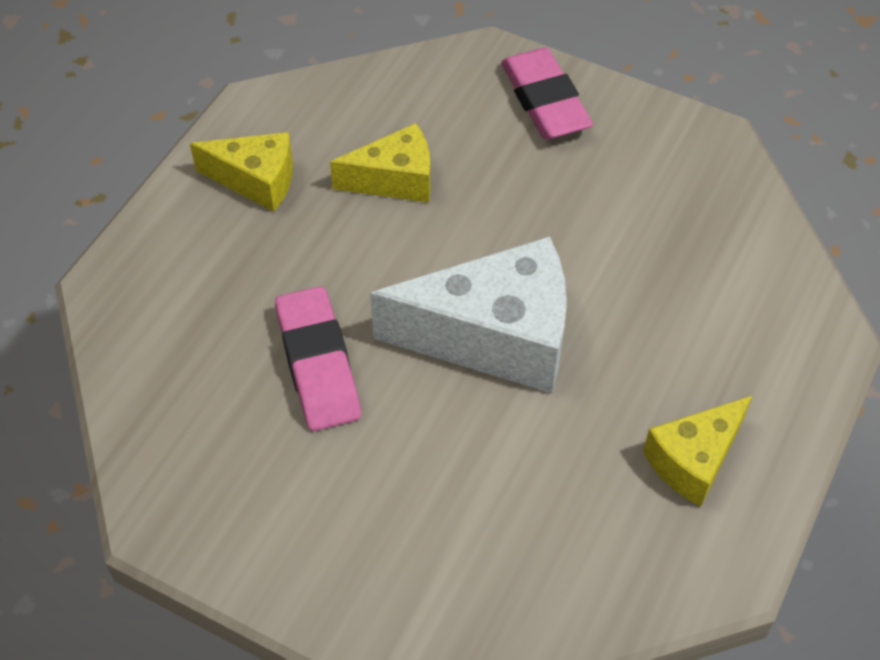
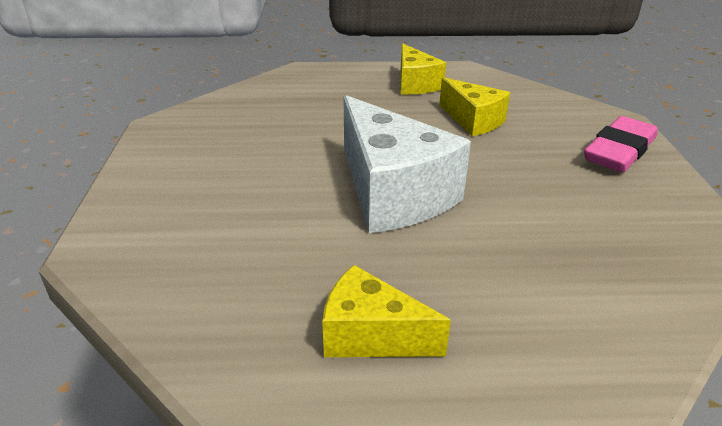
camera: 60 degrees right, 20 degrees down
(318, 364) = (306, 138): pink eraser -> none

